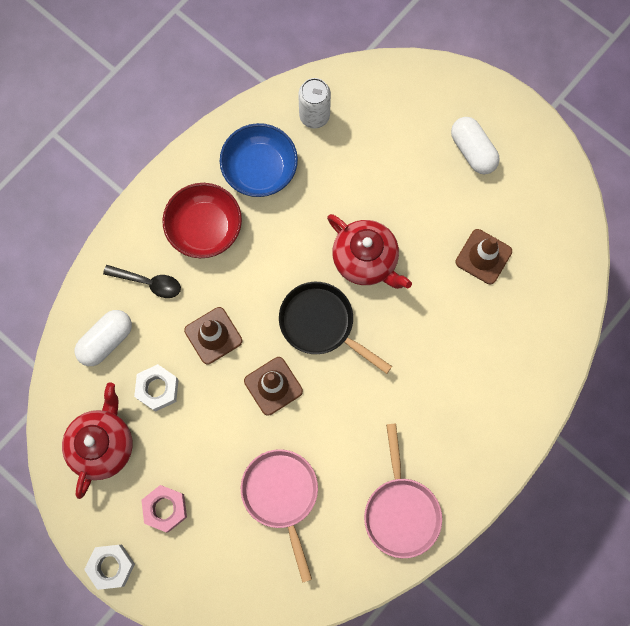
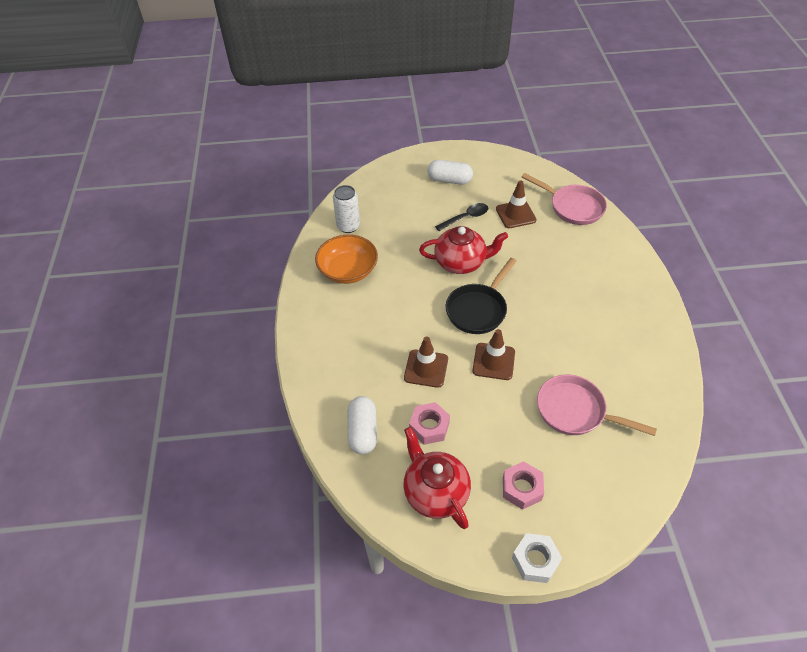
camera: 45 degrees left, 25 degrees down
(148, 282) = (351, 377): black spoon -> black spoon (465, 218)
(157, 389) = (429, 427): white nut -> pink nut
(204, 228) = (351, 322): red bowl -> none
(260, 169) = (348, 270): blue bowl -> orange bowl
(321, 324) = (478, 309): black pan -> black pan turned 45 degrees counterclockwise
(401, 511) = (643, 355): pink pan -> pink pan (573, 207)

